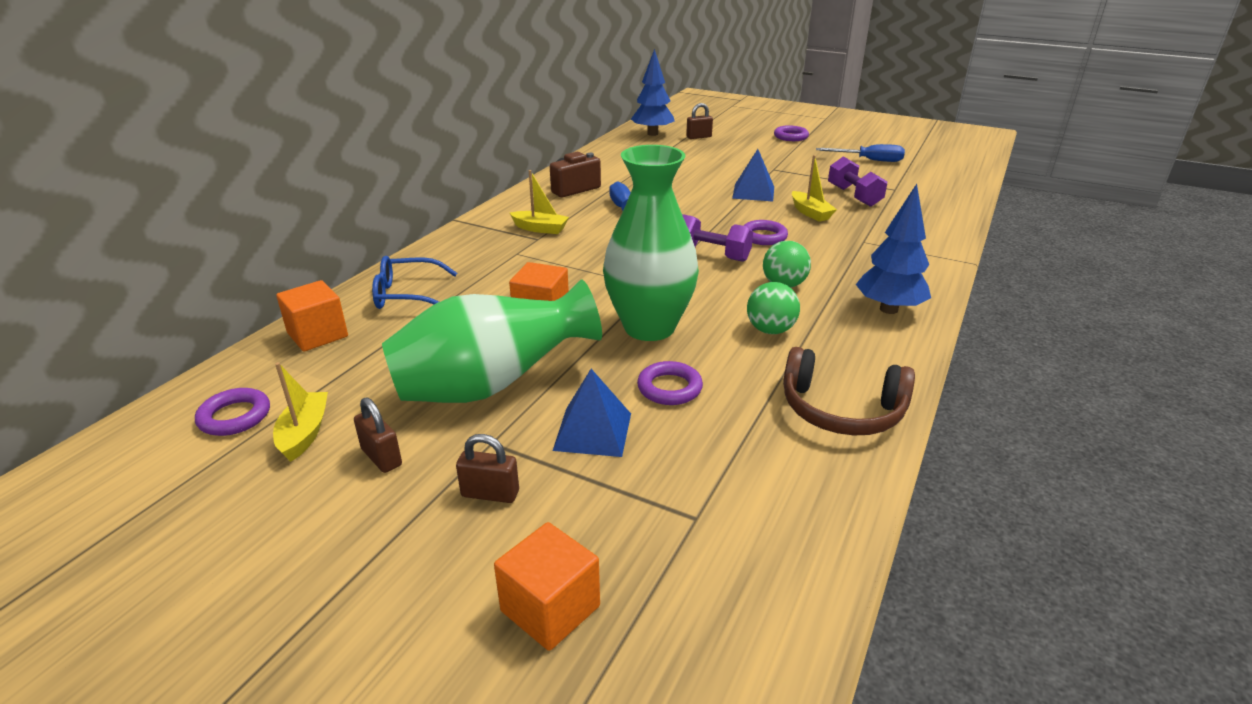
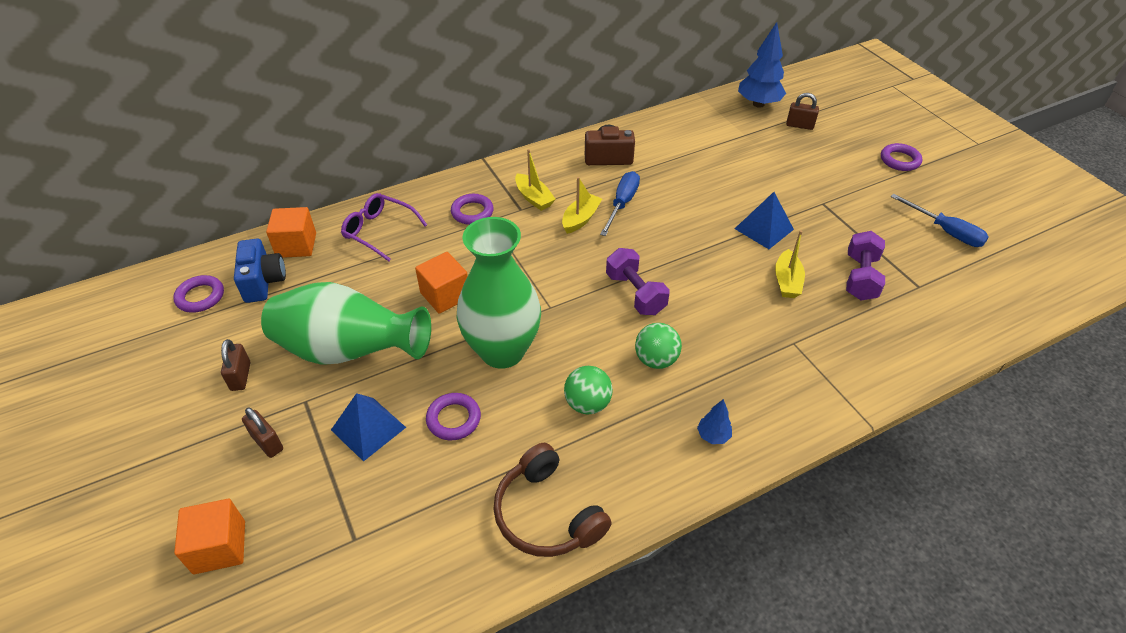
camera: 35 degrees right, 15 degrees up
(304, 433) = (221, 332): yellow boat -> yellow boat (581, 219)
(311, 375) = (263, 282): none -> blue camera
(407, 295) = (379, 231): blue glasses -> purple glasses
(763, 237) = (706, 292): purple ring -> purple ring (472, 212)
(888, 309) = (713, 436): blue tree -> blue tree, size x0.49

